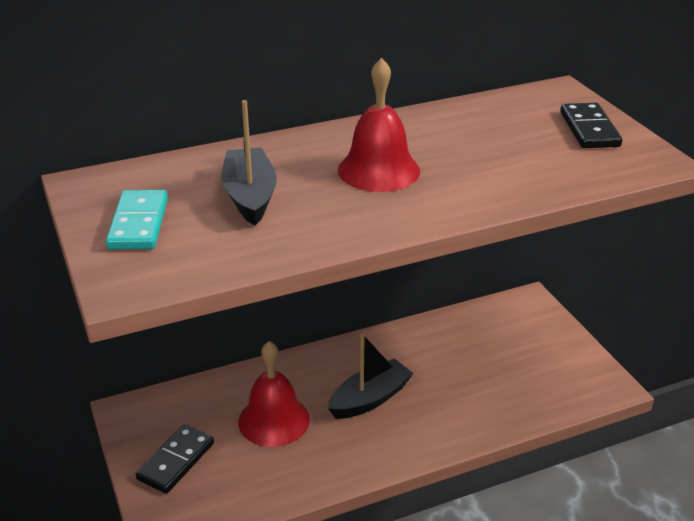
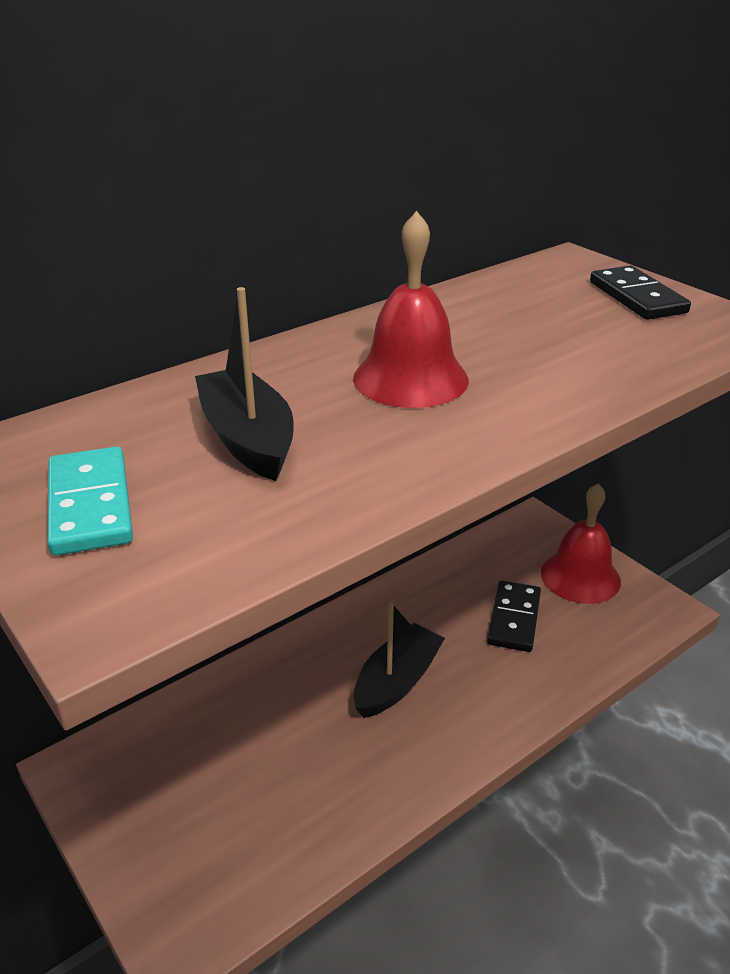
camera: 15 degrees left, 0 degrees up
(176, 461) = (166, 830): black domino -> black domino (514, 619)
(274, 420) = (283, 737): red bell -> red bell (580, 576)

